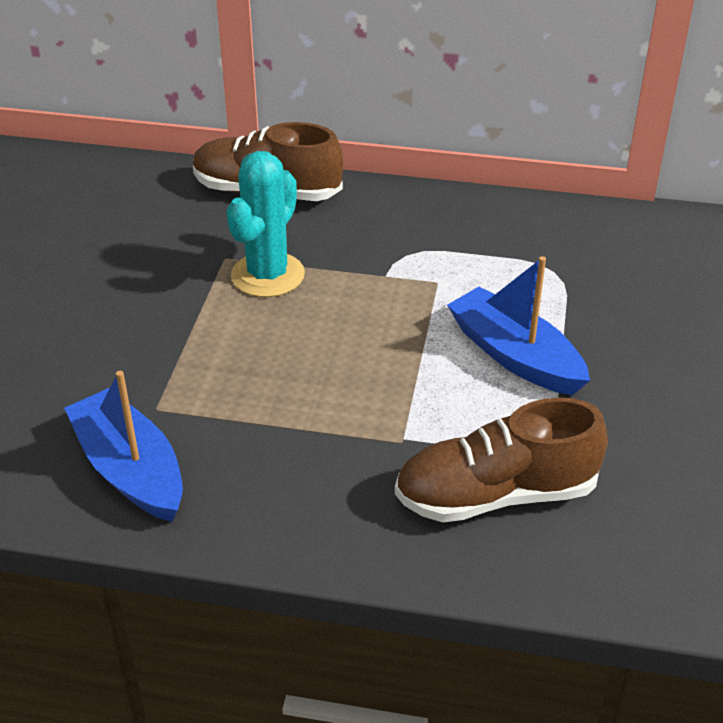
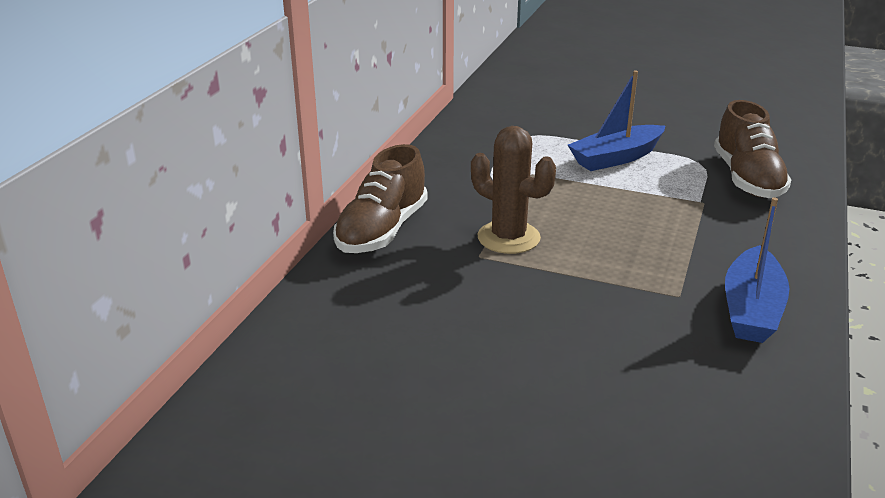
camera: 80 degrees left, 10 degrees down
(130, 470) = (751, 309): blue boat -> blue boat turned 45 degrees counterclockwise
(268, 275) = (508, 238): turquoise cactus -> brown cactus

